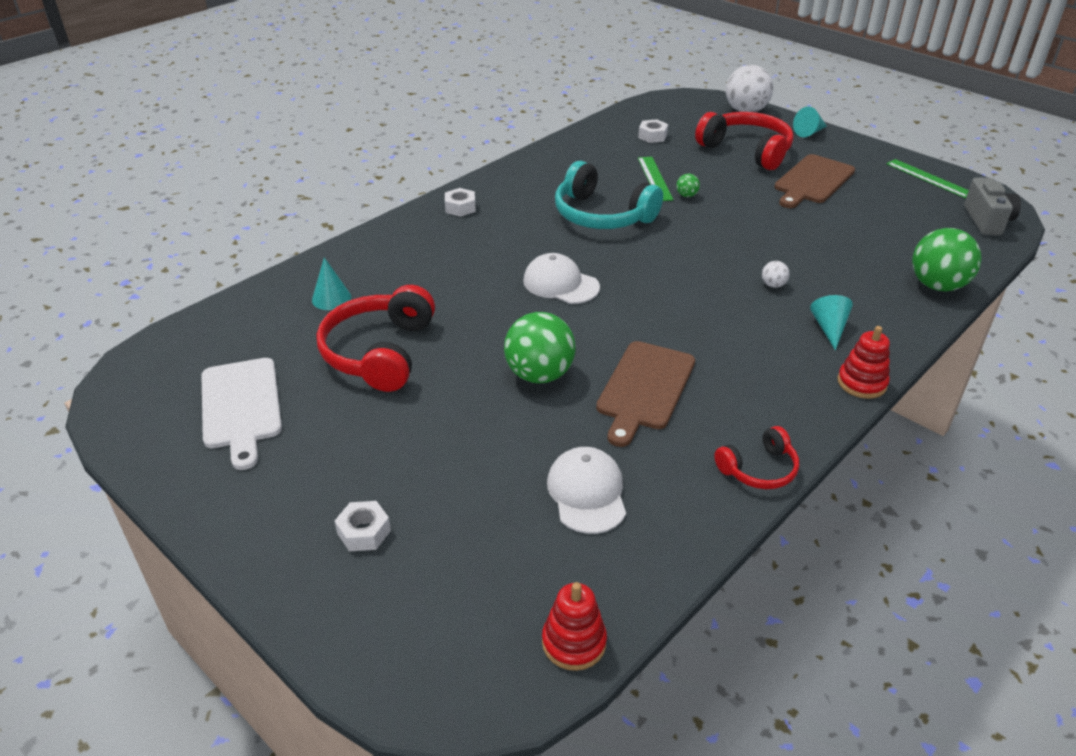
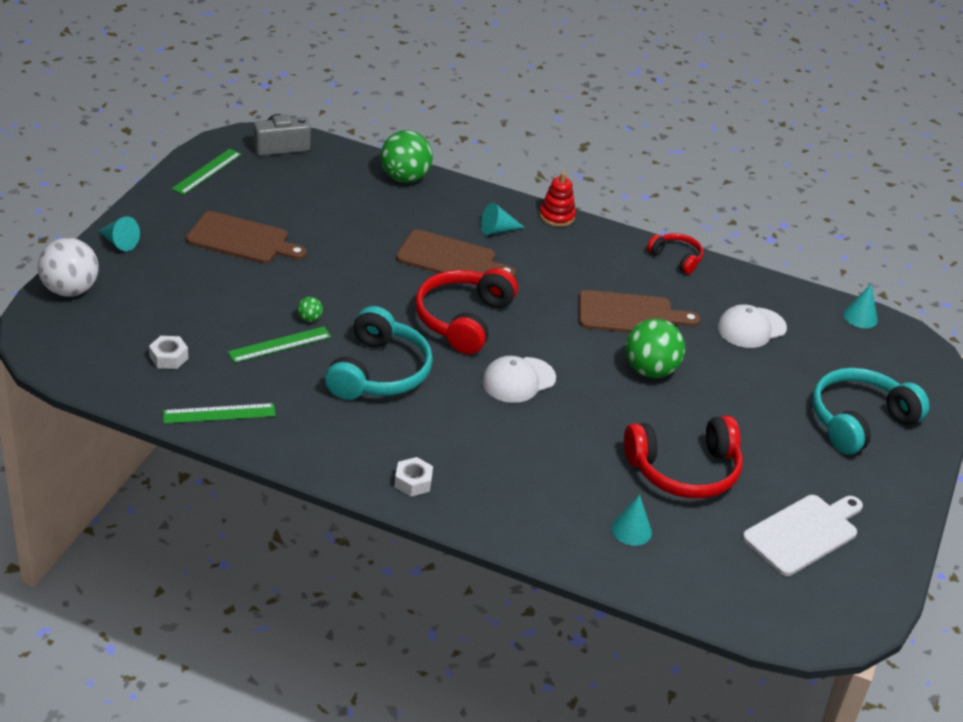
camera: 115 degrees left, 0 degrees up
(364, 532) = (859, 421): white nut -> turquoise headphones
(560, 284) = (518, 380): white cap -> white cap turned 45 degrees clockwise
(574, 642) = (860, 317): red stacking toy -> turquoise cone
(579, 146) = (219, 413): none -> green ruler
(746, 150) = (184, 284): red headphones -> red headphones (463, 320)
(773, 285) = (450, 258): white ball -> brown cutting board

